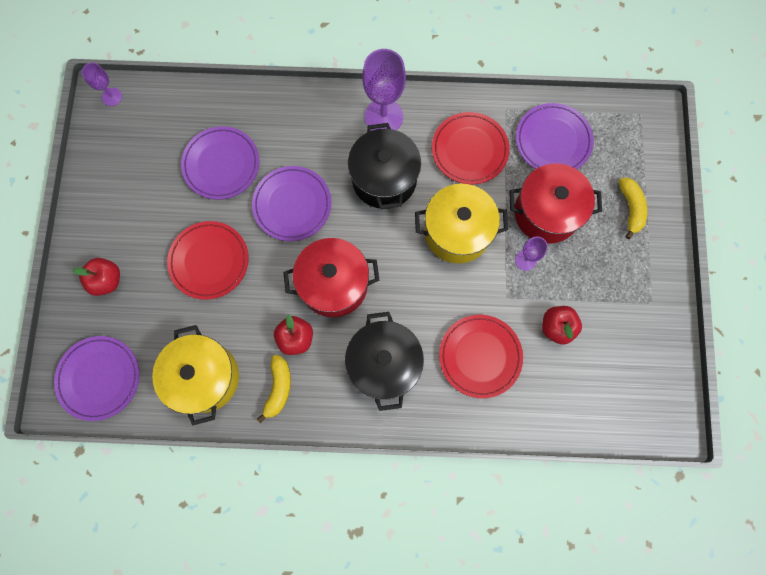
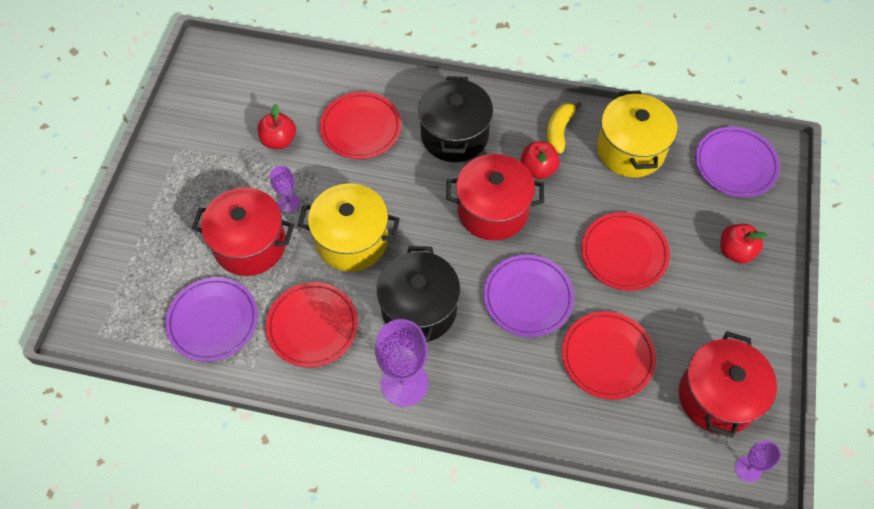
camera: 170 degrees left, 15 degrees down
(132, 147) = (717, 397): none -> red pot
(221, 164) = (607, 357): purple plate -> red plate
(630, 208) = (159, 235): yellow banana -> none

